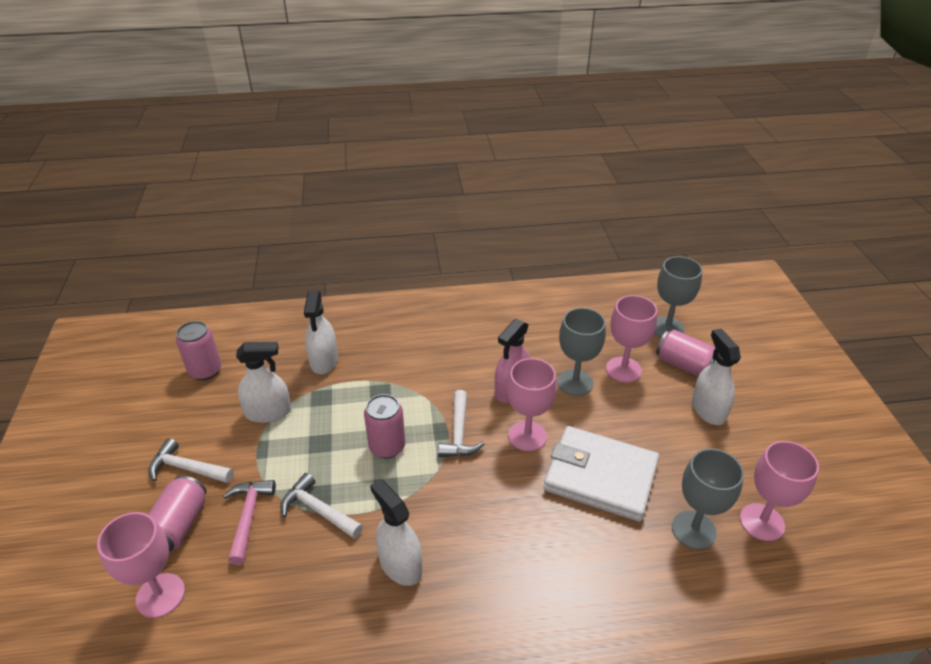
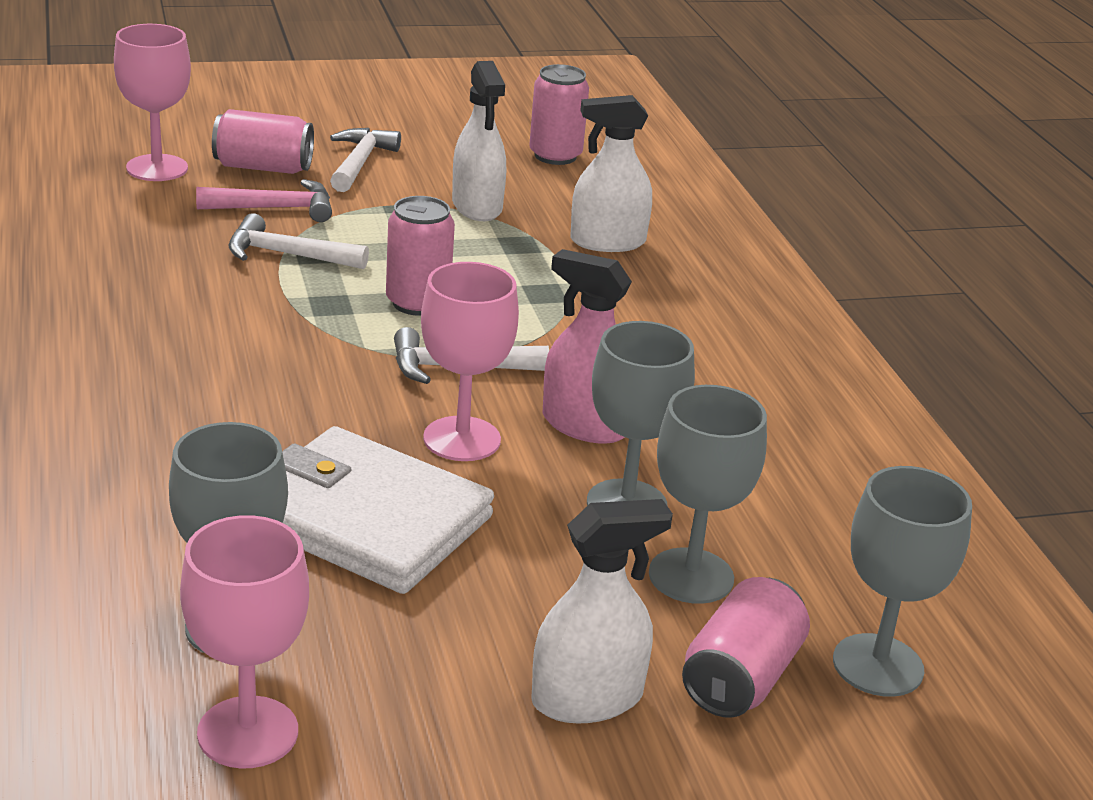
camera: 80 degrees right, 10 degrees down
(318, 510) = (287, 255): white hammer -> white hammer turned 105 degrees counterclockwise
(400, 564) = (184, 320): white spray bottle -> none
(600, 476) = (366, 519): white wallet -> white wallet turned 75 degrees counterclockwise
(623, 369) = (691, 576): pink goblet -> grey goblet

